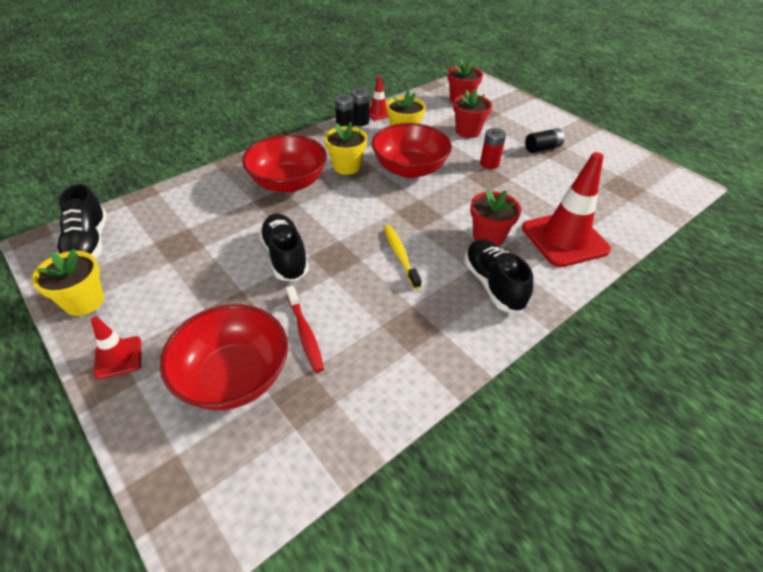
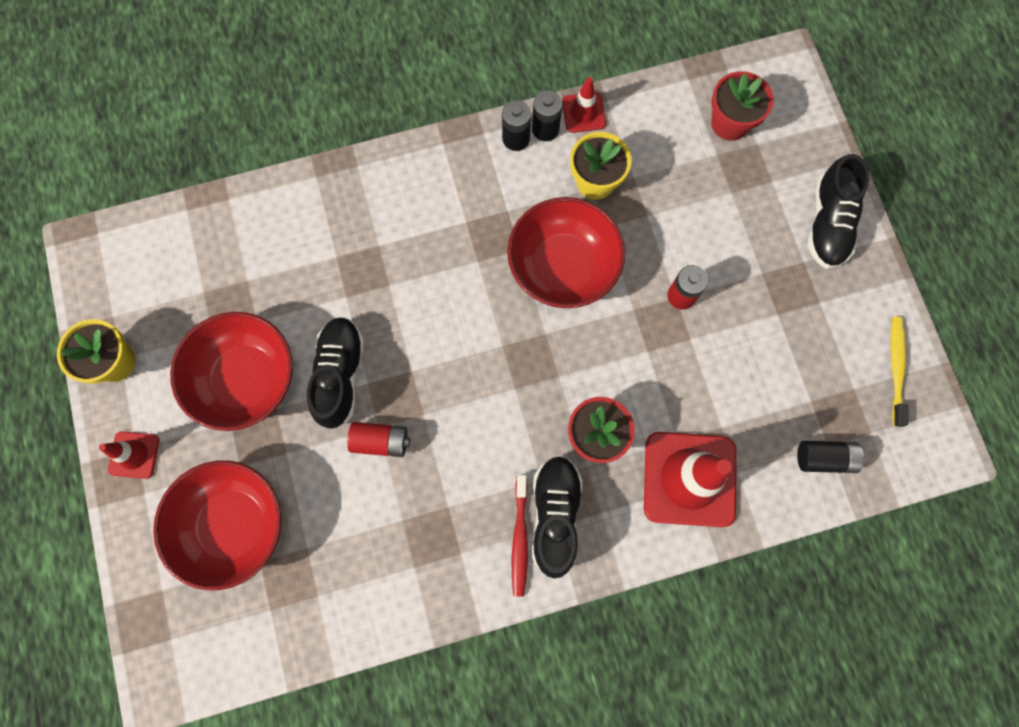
camera: 25 degrees right, 30 degrees up
(88, 244) = (133, 267): black shoe -> black shoe (828, 223)
(288, 183) = (391, 237): red bowl -> red bowl (246, 379)
(305, 333) = (320, 499): red toothbrush -> red toothbrush (520, 538)
(337, 283) = (381, 441): none -> red battery
(346, 166) = (480, 230): yellow flower pot -> none
(400, 256) = (472, 426): yellow toothbrush -> yellow toothbrush (896, 369)
(468, 131) = (693, 209): red flower pot -> none
(542, 148) = (781, 290): black battery -> black battery (824, 458)

